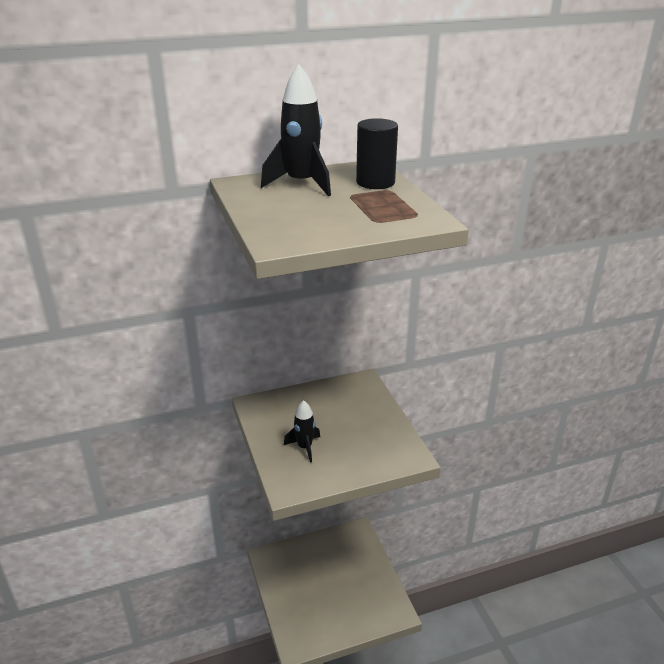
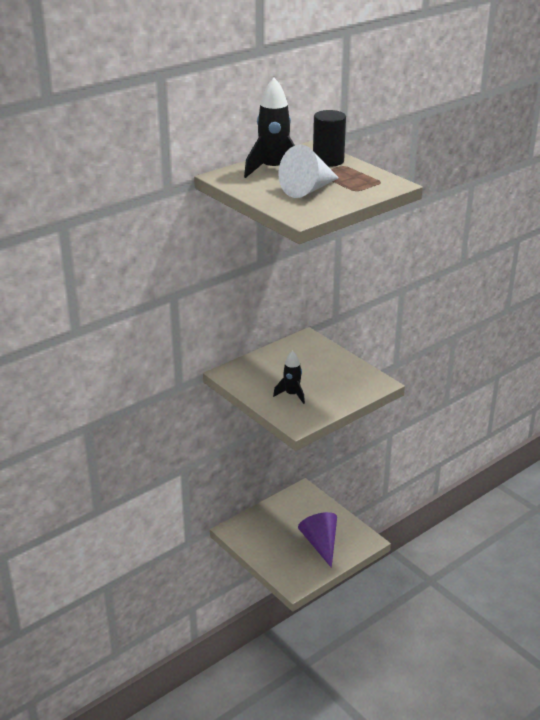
camera: 20 degrees left, 0 degrees up
(318, 212) = (308, 189): none -> white cone
(346, 601) = (320, 544): none -> purple cone

